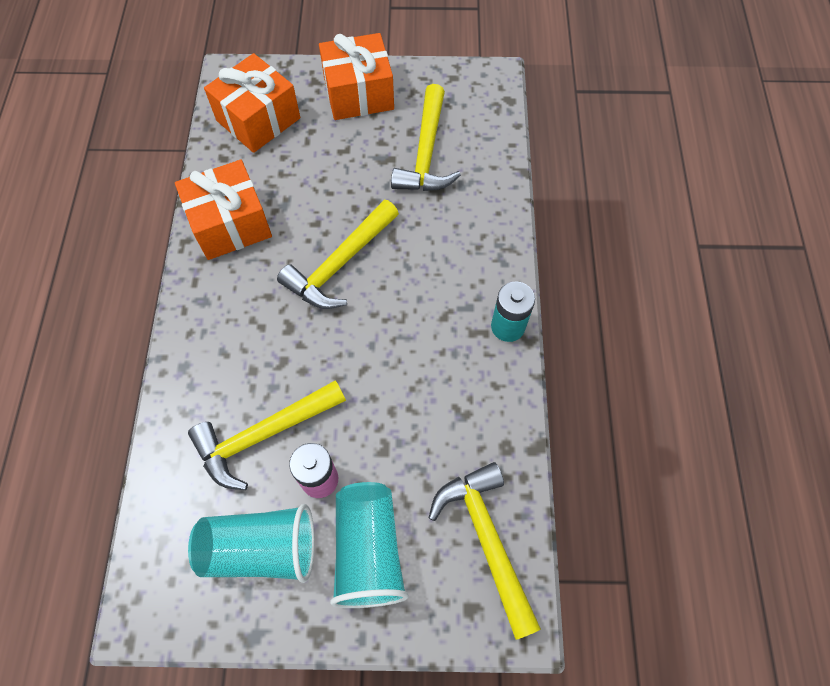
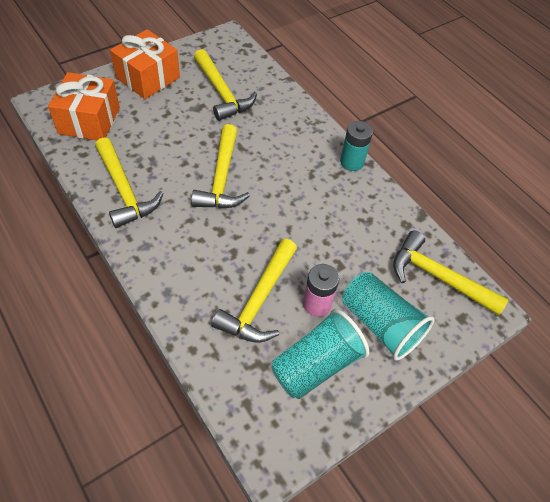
camera: 40 degrees left, 10 degrees down
(230, 224) = (125, 190): orange gift -> yellow hammer

